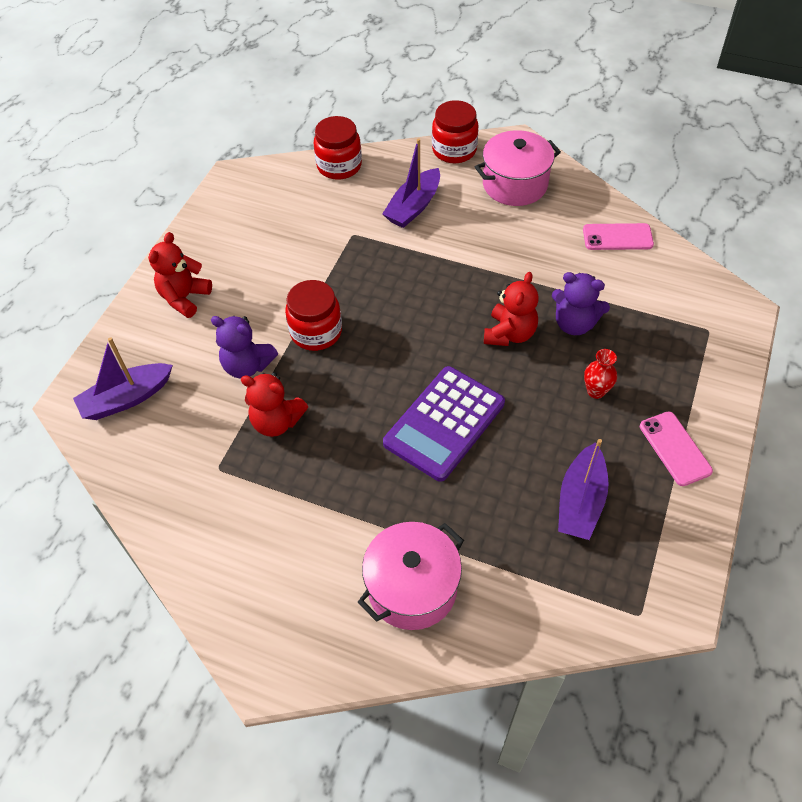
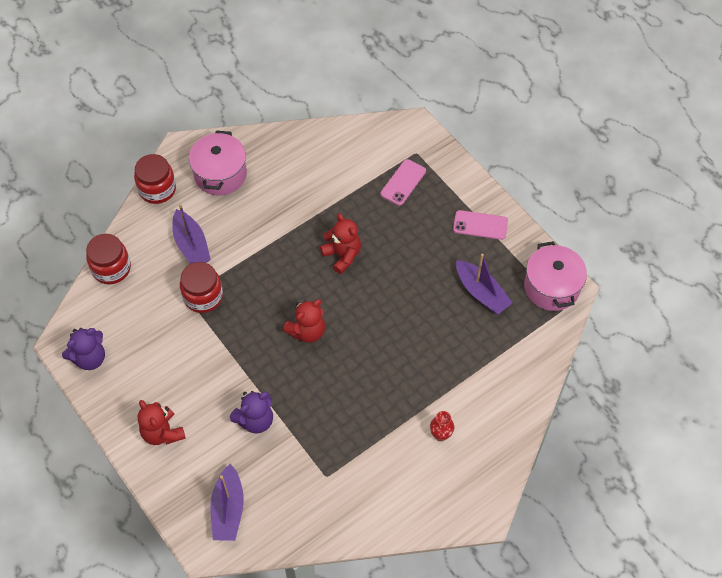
camera: 60 degrees left, 5 degrees up
(277, 421) = (314, 424): red teddy bear -> red teddy bear (307, 331)
(316, 332) = (258, 364): red jar -> red jar (203, 296)
(412, 587) = (479, 409): pink pot -> pink pot (551, 287)
(444, 423) = (382, 330): purple calculator -> none
(574, 324) = (360, 216): purple teddy bear -> purple teddy bear (90, 358)
(596, 391) = (416, 237): red vase -> red vase (440, 435)
(617, 237) = (312, 149): pink phone -> pink phone (403, 182)

